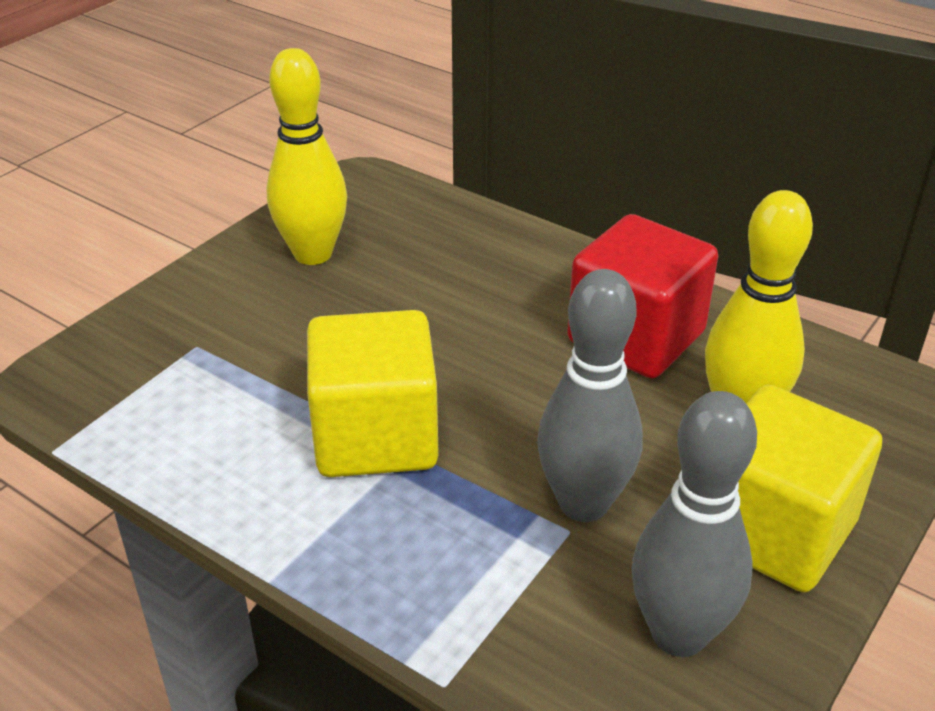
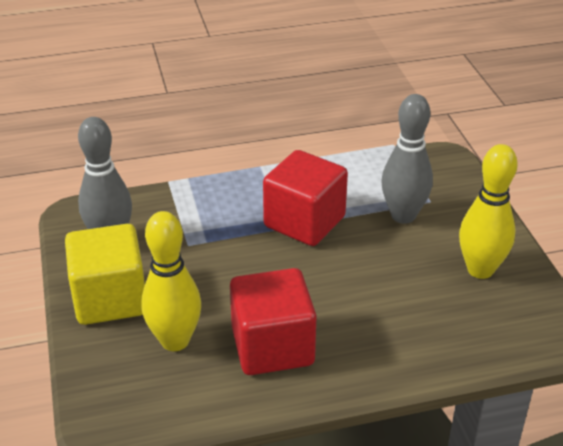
camera: 130 degrees right, 0 degrees up
(375, 436) = (304, 222): yellow cube -> red cube
(583, 504) = (194, 256): grey bowling pin -> grey bowling pin (403, 215)

